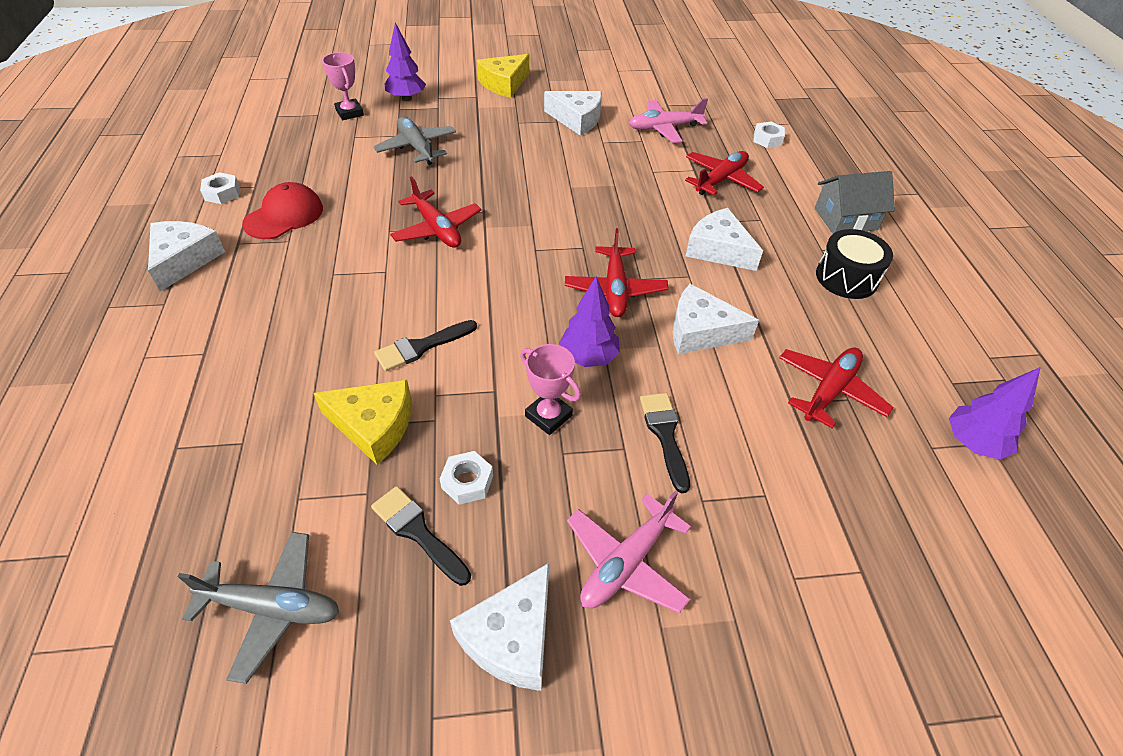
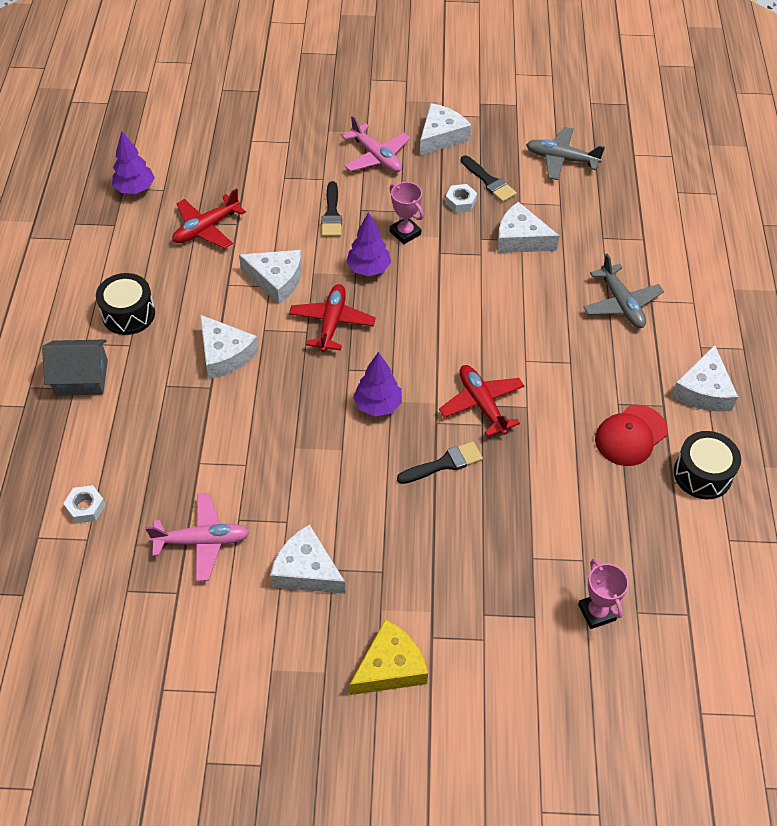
camera: 170 degrees left, 5 degrees up
(222, 193) = (702, 474): white nut -> black drum
(374, 425) = (520, 239): yellow cheese -> white cheese
(406, 98) = (526, 640): purple tree -> purple tree (378, 405)
(417, 148) = (506, 531): grey plane -> grey plane (621, 304)
(421, 347) = (491, 289): black brush -> black brush (444, 464)
(626, 563) = (376, 157): pink plane -> pink plane turned 90 degrees clockwise
(721, 180) = (177, 443): red plane -> none

